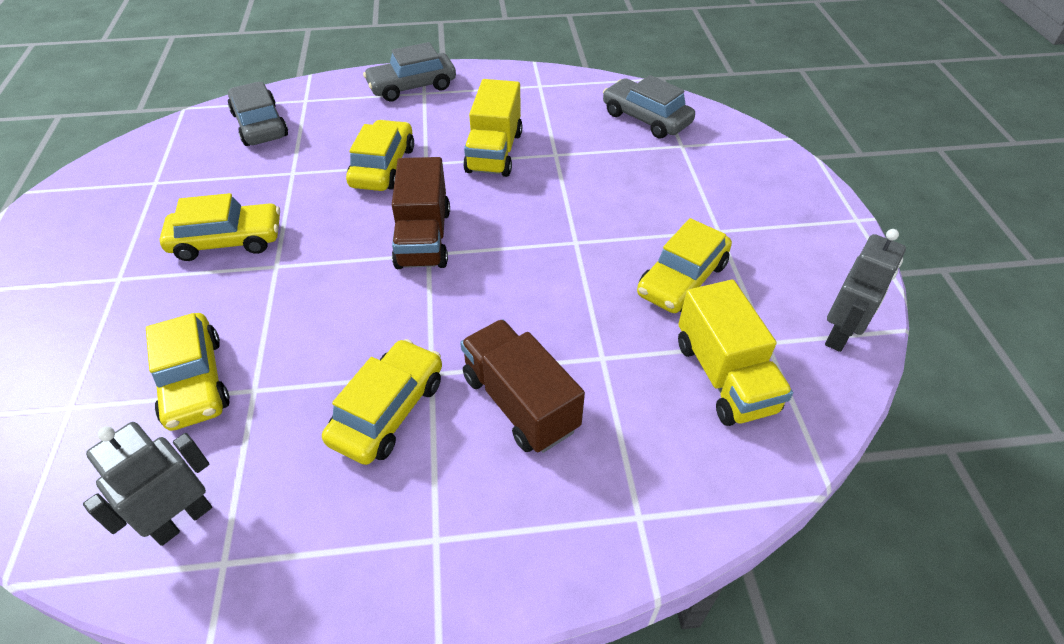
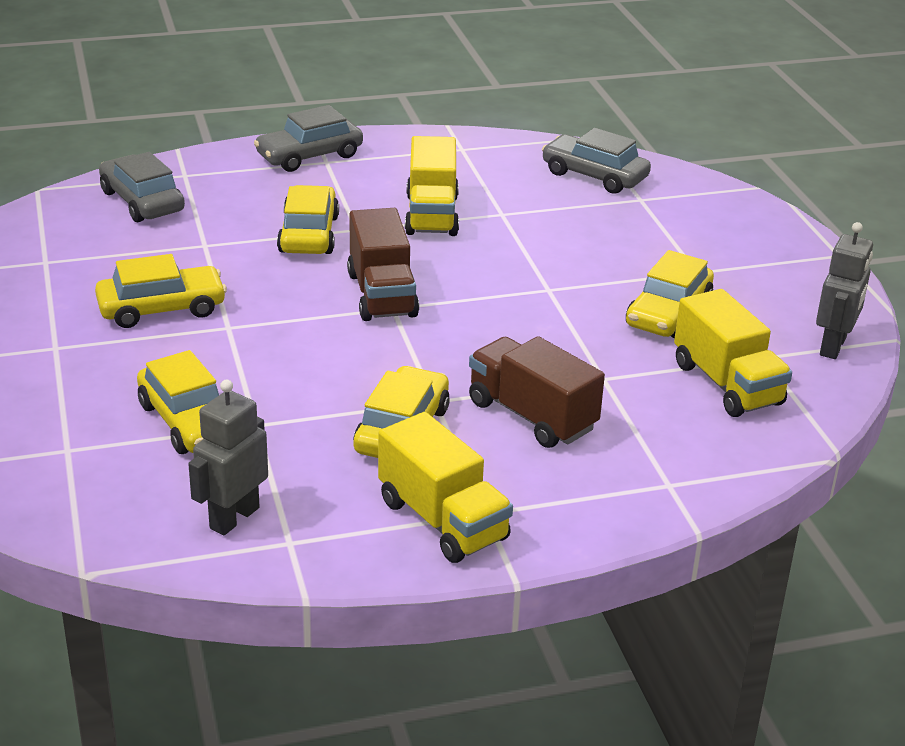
camera: 10 degrees left, 15 degrees down
(388, 547) = (442, 520): none -> yellow truck

